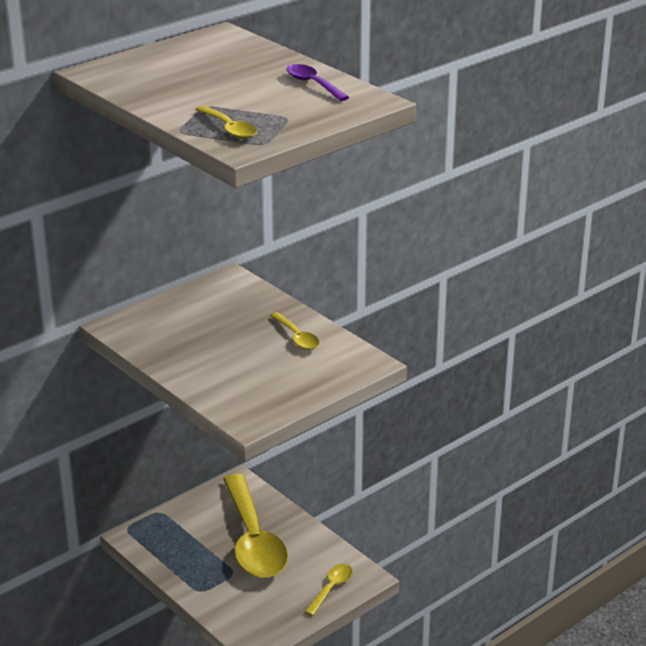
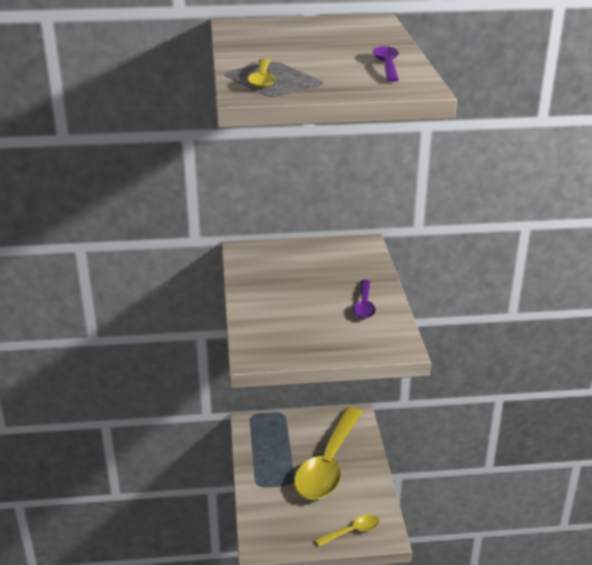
camera: 35 degrees right, 0 degrees up
(297, 337) = (364, 305): yellow spoon -> purple spoon

